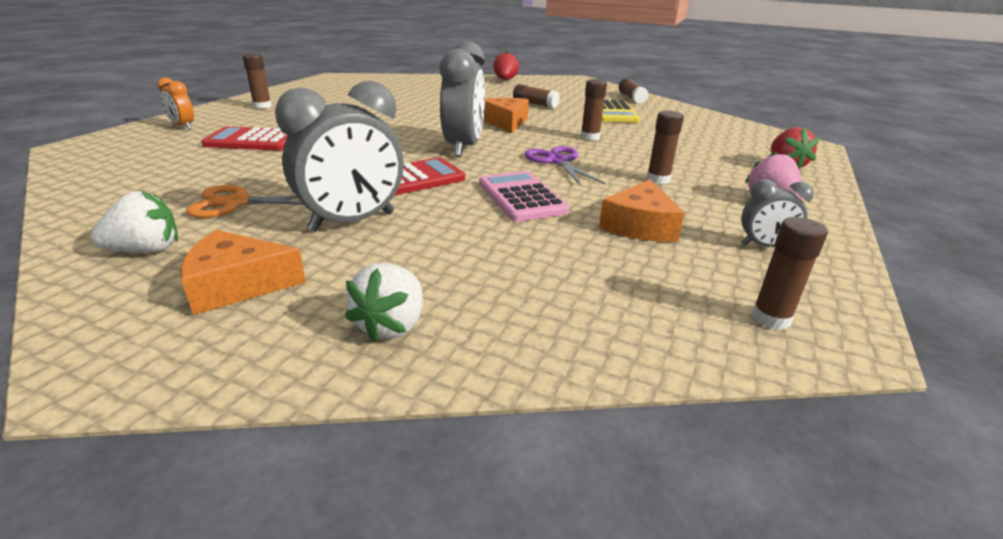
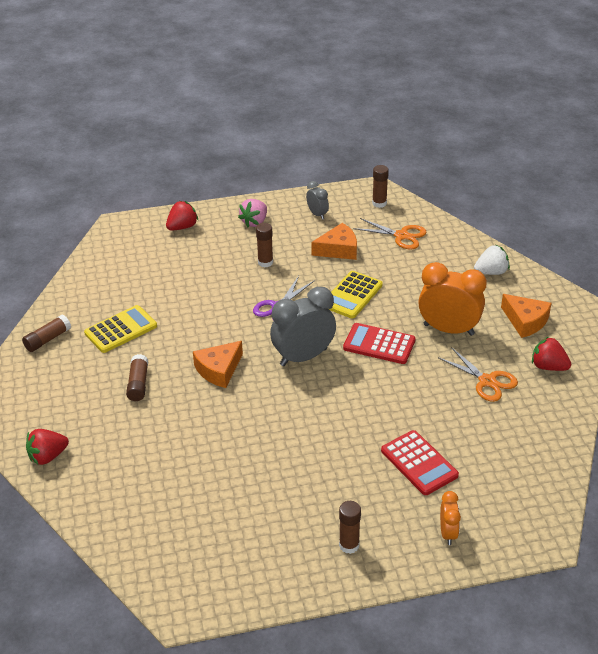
camera: 125 degrees left, 10 degrees up
(146, 250) = (548, 367): white strawberry -> red strawberry
(352, 222) = (448, 329): grey clock -> orange clock
(521, 197) = (352, 295): pink calculator -> yellow calculator
(590, 137) = (209, 315): brown glue stick -> none
(624, 289) = (401, 236): none -> orange scissors

